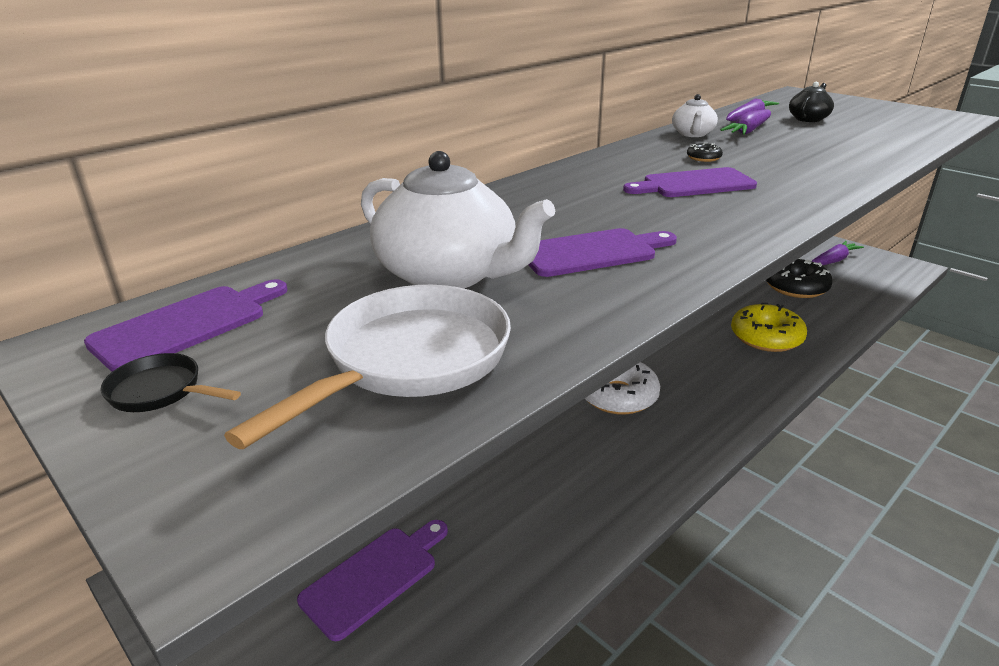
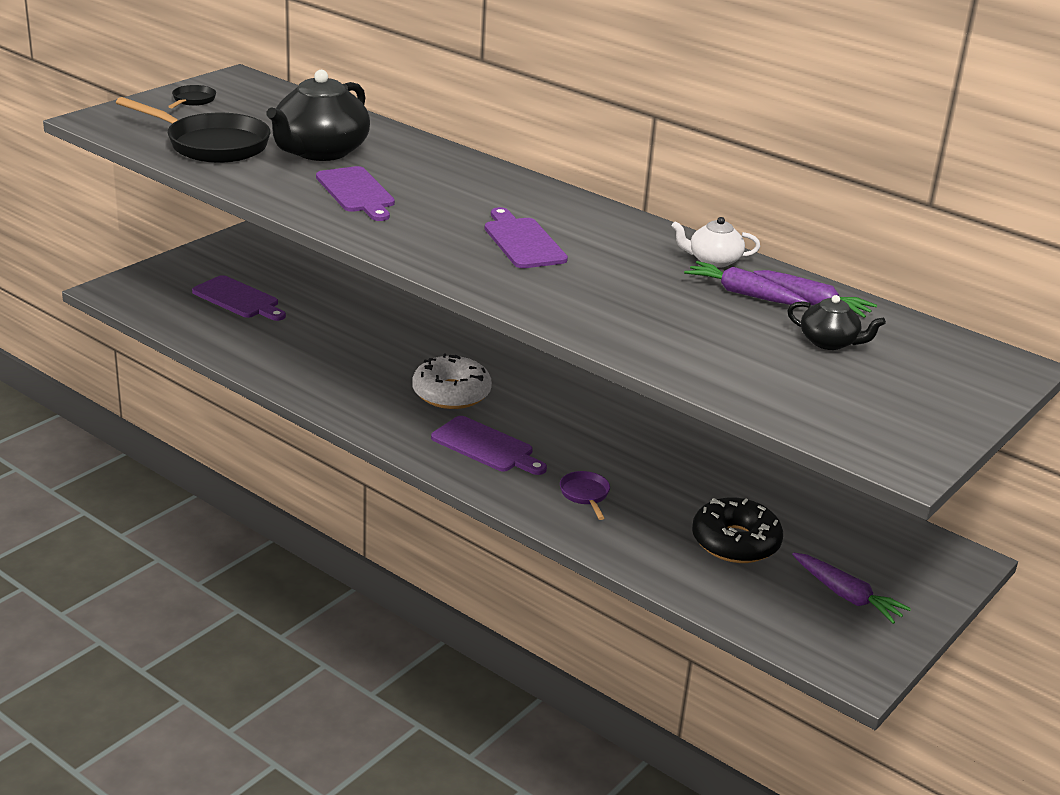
camera: 80 degrees right, 0 degrees up
(187, 325) = (257, 97): purple cutting board -> purple cutting board (486, 446)
(410, 361) = (212, 145): white pan -> black pan
(449, 274) = (320, 151): white teapot -> black teapot
(703, 158) = (614, 255): black donut -> none
(766, 337) = (585, 495): yellow donut -> purple pan

